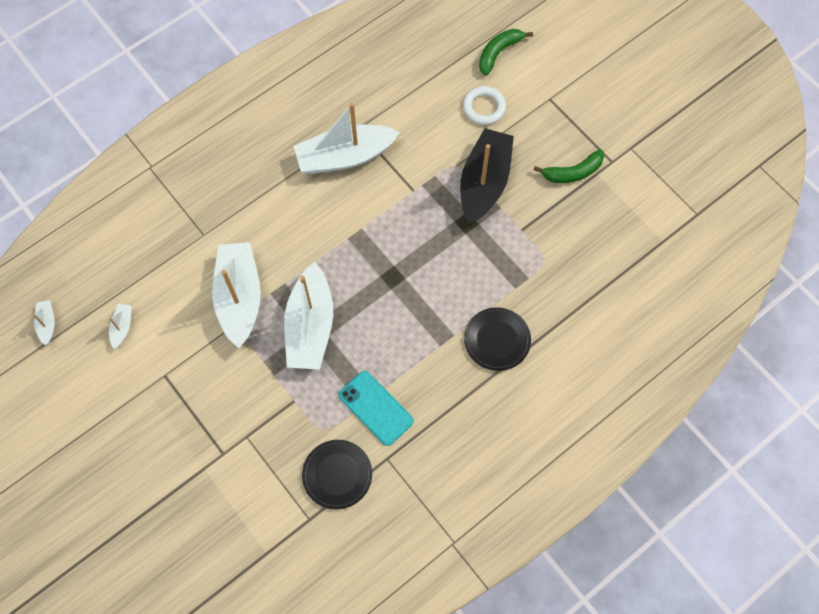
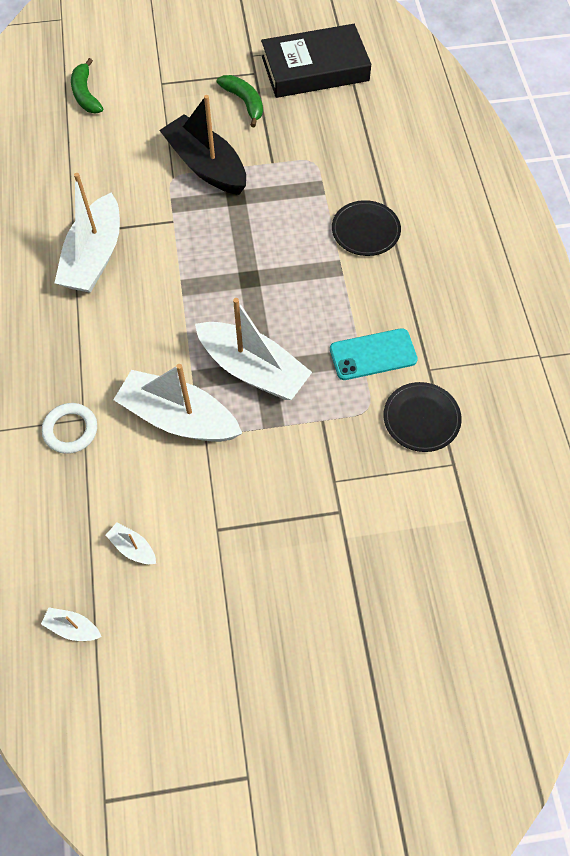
camera: 60 degrees left, 5 degrees down
(484, 107) = (131, 130): white ring -> white ring (70, 430)
(572, 172) = (244, 102): green banana -> green banana turned 45 degrees counterclockwise
(651, 206) = (315, 69): none -> black book

